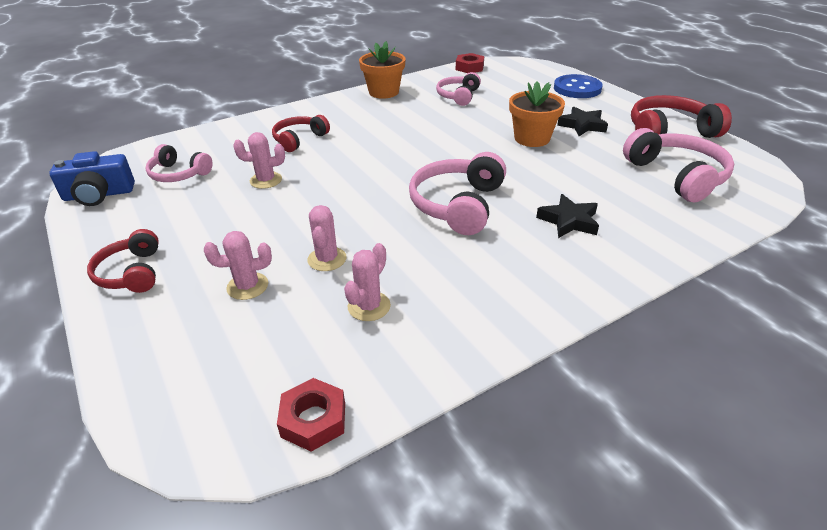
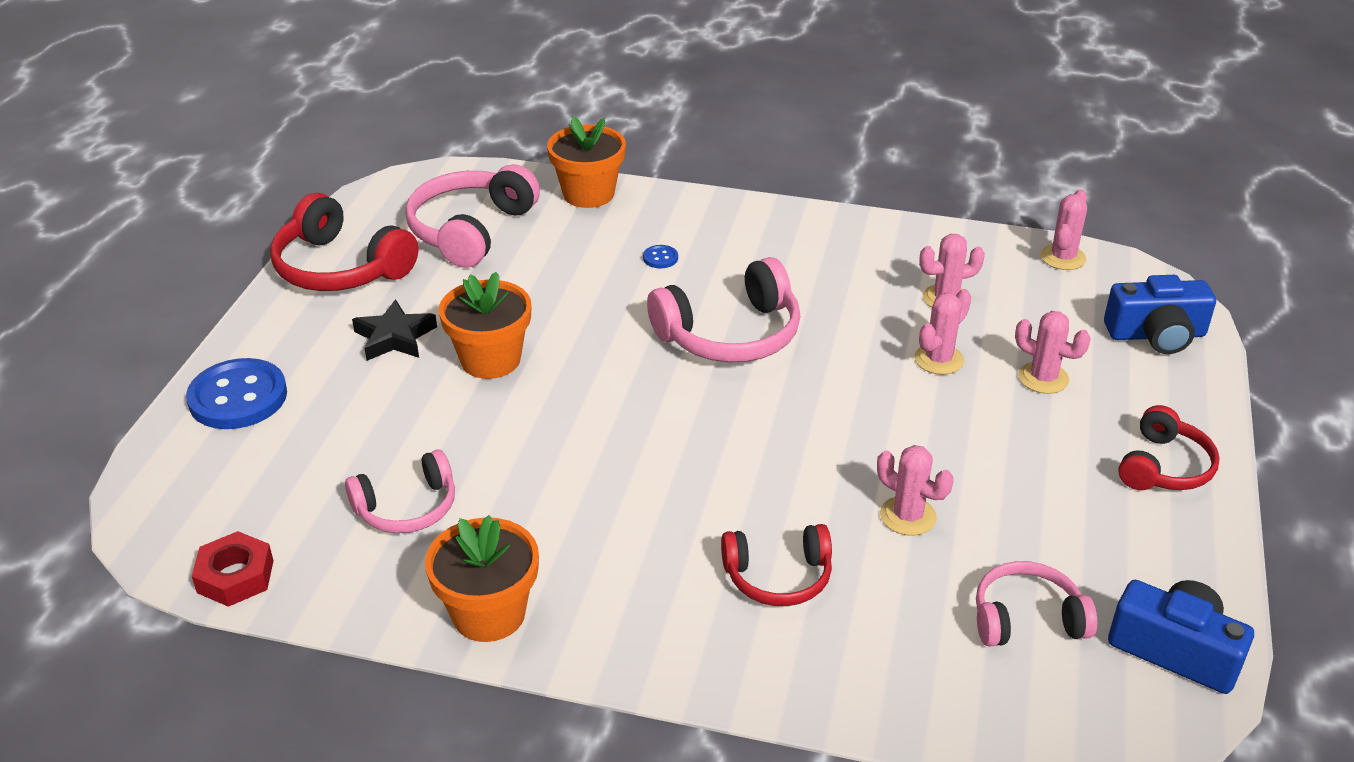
camera: 135 degrees left, 0 degrees up
(176, 380) = (1156, 335): none -> blue camera
(179, 174) = (1027, 619): pink headphones -> pink headphones turned 75 degrees counterclockwise
(313, 419) = (1063, 257): red nut -> pink cactus
(569, 221) = (660, 258): black star -> blue button
(690, 233) = (588, 194): none -> orange flower pot

